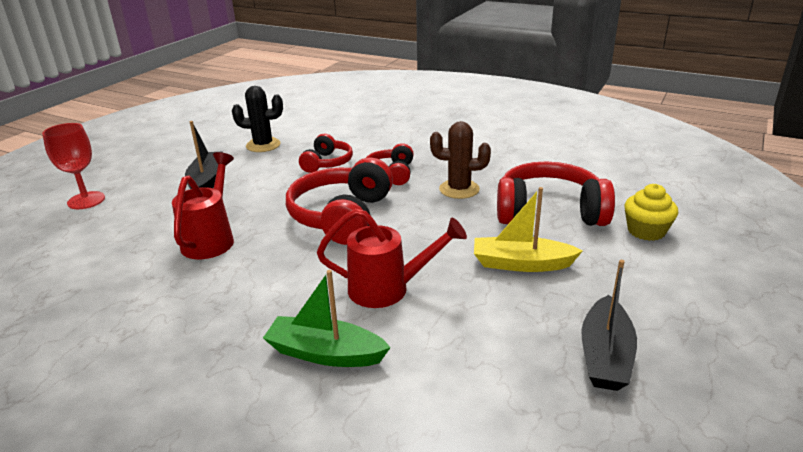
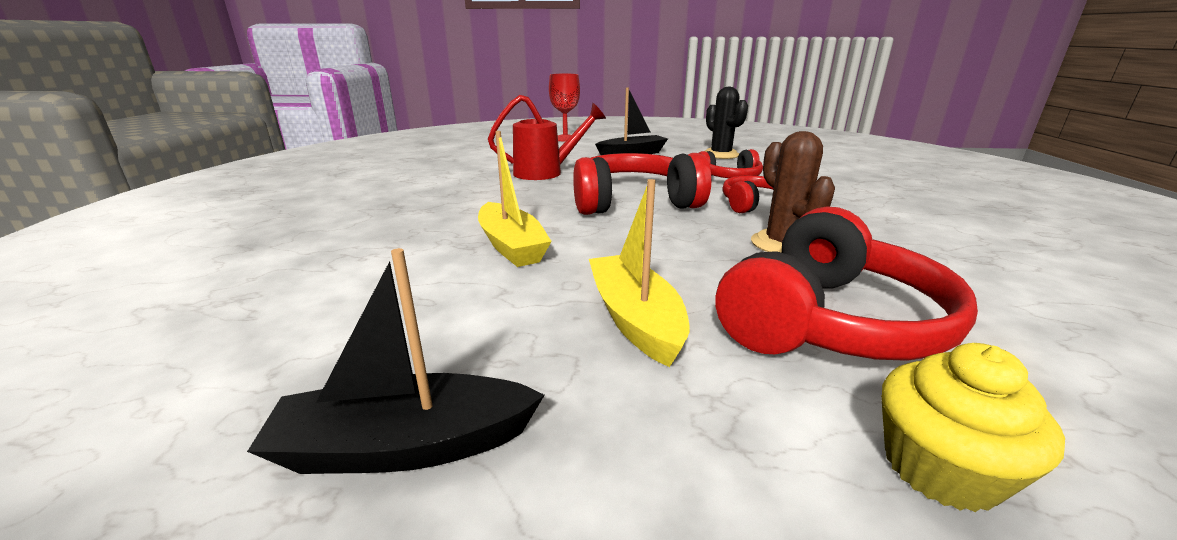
camera: 65 degrees right, 5 degrees down
(325, 353) = (390, 240): green boat -> none
(388, 289) = (511, 246): red watering can -> yellow boat
(549, 212) = (828, 321): red headphones -> red headphones turned 60 degrees clockwise

